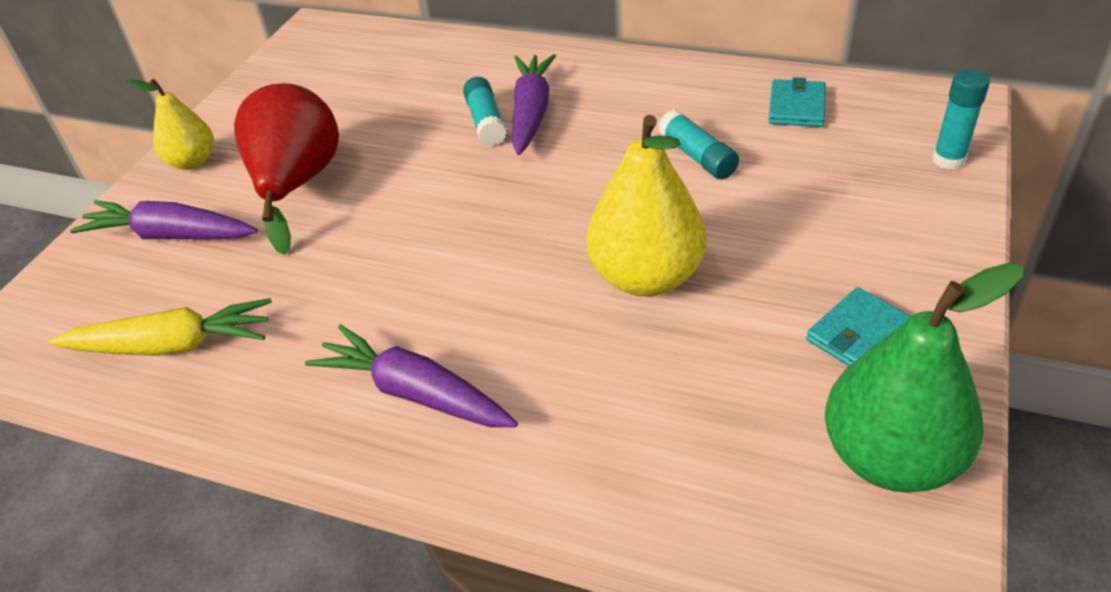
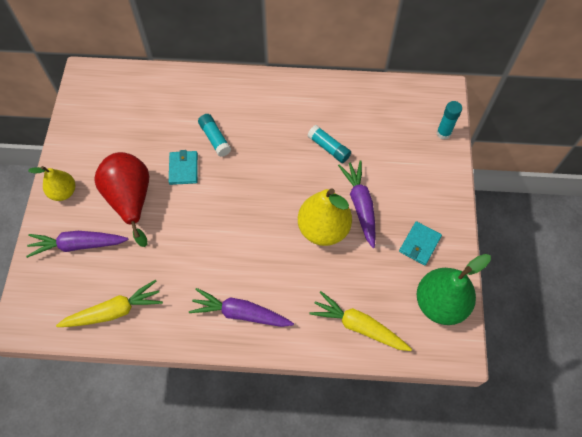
camera: 20 degrees left, 20 degrees up
(531, 113) = (237, 128): purple carrot -> purple carrot (360, 205)
(672, 466) = (359, 326): none -> yellow carrot
(796, 107) = (369, 106): turquoise wallet -> turquoise wallet (183, 169)

